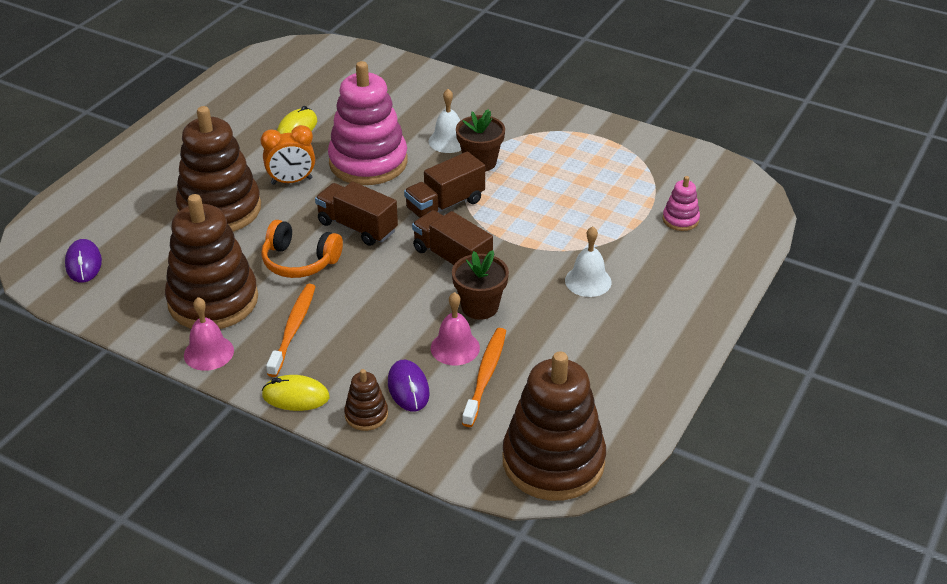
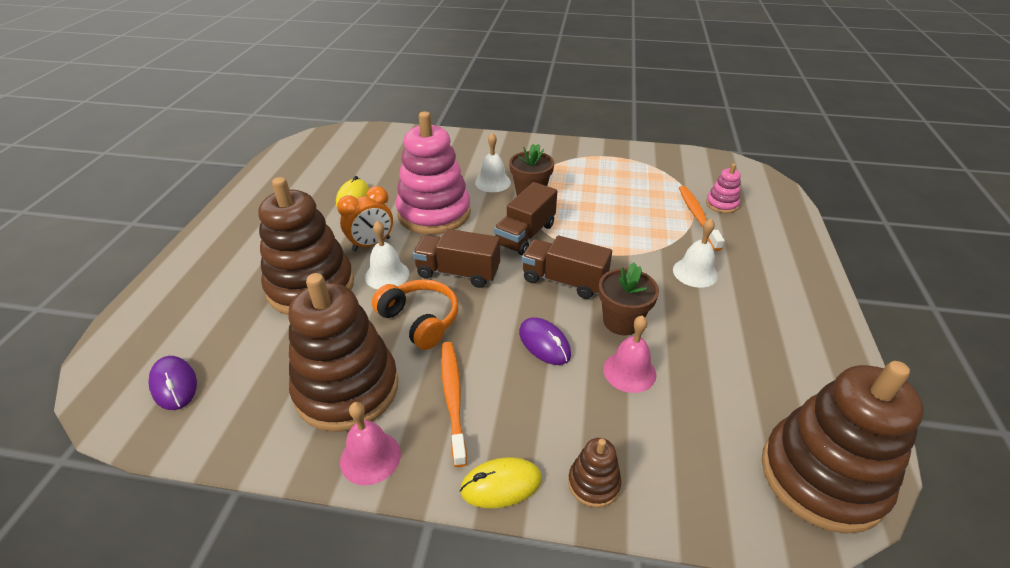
camera: 20 degrees left, 0 degrees up
(291, 214) = (387, 275): none -> white bell
(299, 261) = (420, 320): orange headphones -> orange headphones turned 135 degrees counterclockwise
(408, 388) = (616, 434): purple mouse -> purple mouse (544, 343)
(485, 376) = (680, 394): orange toothbrush -> orange toothbrush (697, 217)

